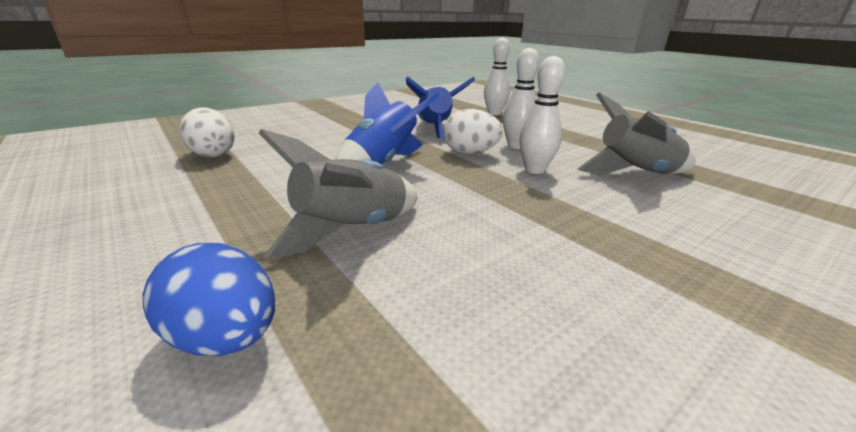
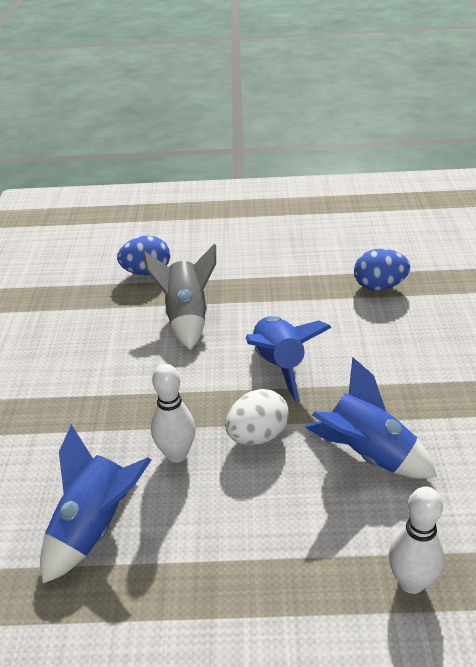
camera: 130 degrees right, 10 degrees up
(212, 154) = (379, 286): white egg -> blue egg
(516, 146) = (245, 489): white bowling pin -> none
(634, 173) = (95, 527): grey rocket -> blue rocket

